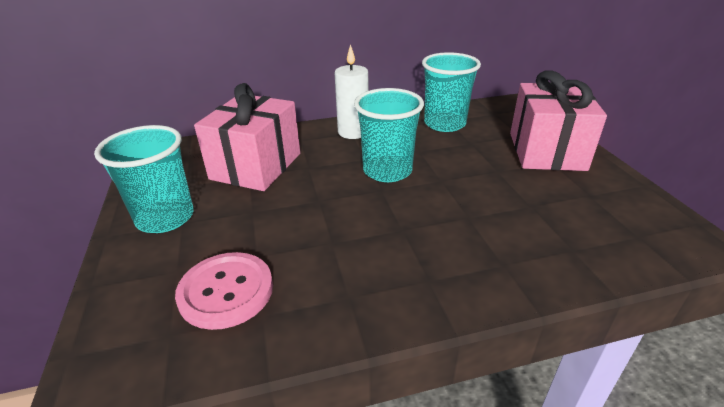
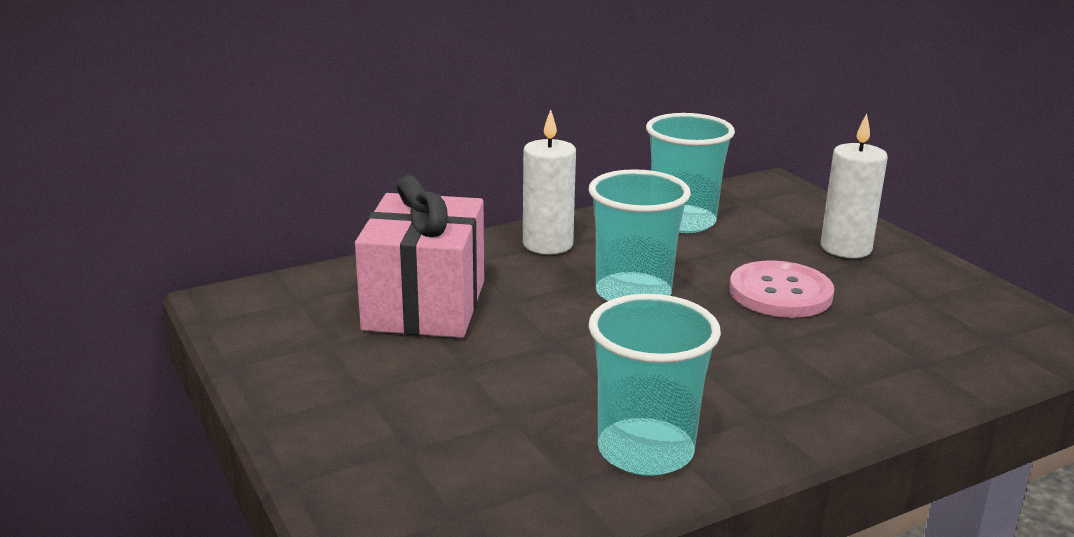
camera: 15 degrees left, 10 degrees down
(165, 218) = (333, 388): turquoise cup -> turquoise cup (645, 451)
(226, 291) = (498, 462): pink button -> pink button (780, 293)
(546, 151) = (845, 248): pink gift -> white candle

